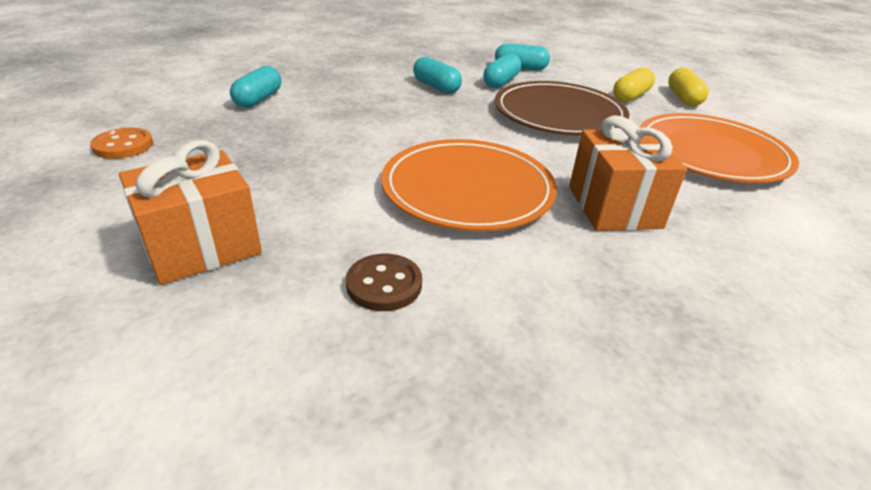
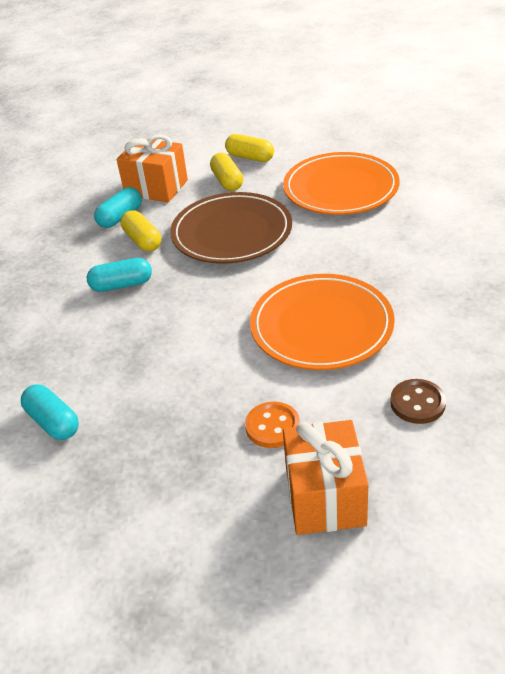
camera: 55 degrees left, 5 degrees up
(123, 145) = (97, 547): orange button -> orange button (272, 426)
(501, 82) = (142, 240): turquoise capsule -> yellow capsule
(614, 207) = (382, 264): orange gift -> orange gift (156, 188)

